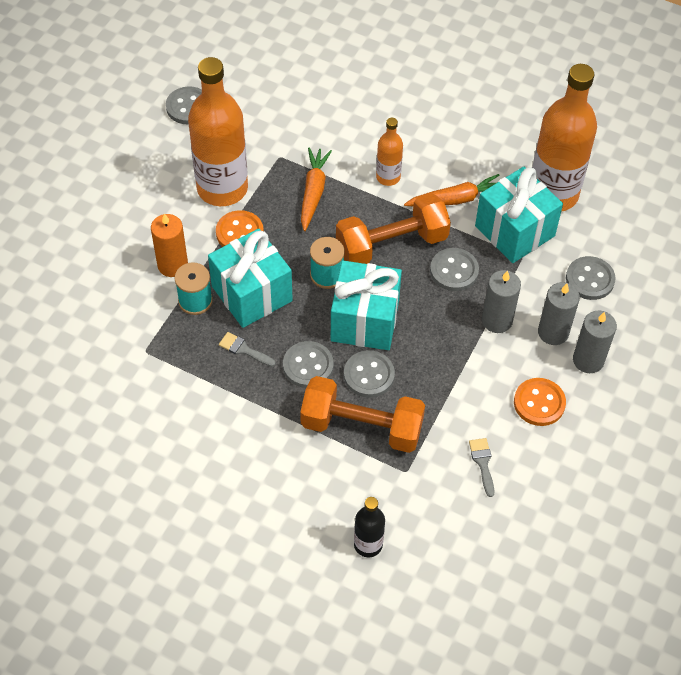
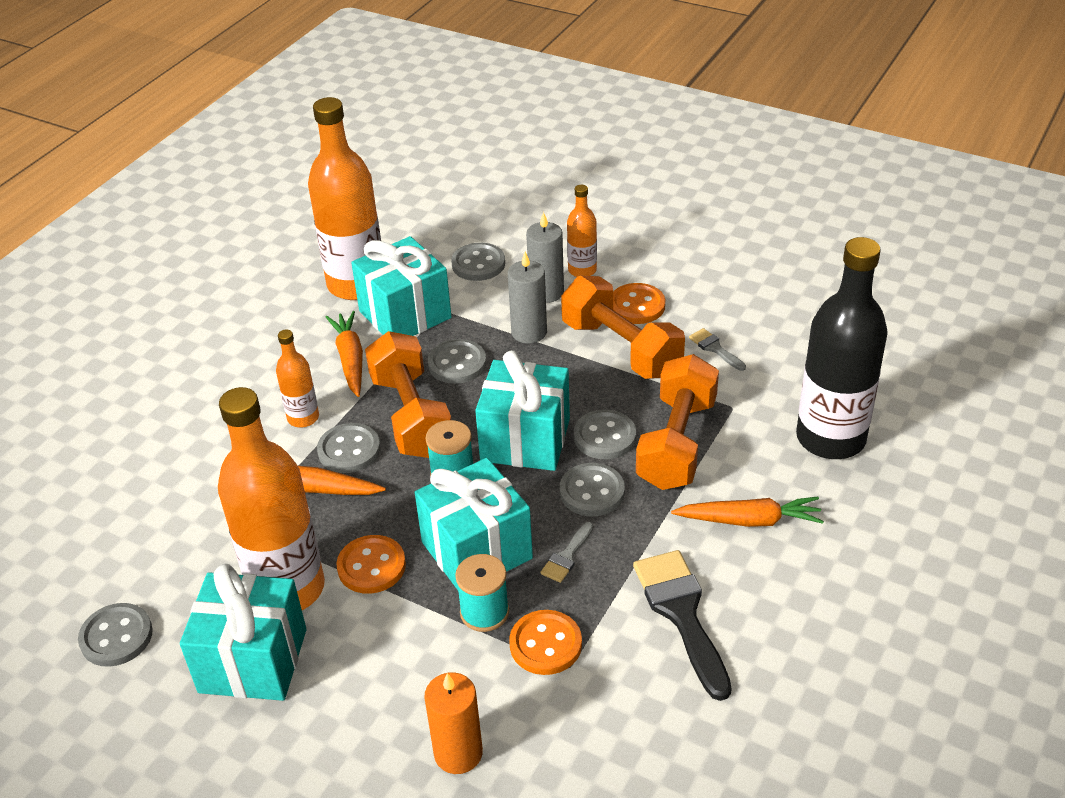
camera: 85 degrees left, 15 degrees down
(164, 178) = (253, 660): none -> turquoise gift
(165, 337) = (545, 644): none -> orange button
(172, 265) = (419, 642): orange candle -> orange candle (458, 753)
(186, 421) = (681, 614): none -> black brush
(275, 473) = (750, 520): none -> orange carrot
(353, 209) = (349, 450): none -> grey button
(368, 544) = (830, 438): black bottle -> black bottle, size x2.07
(479, 389) = (621, 348): none -> orange dumbbell
(482, 463) = (715, 348): grey brush -> grey brush turned 60 degrees clockwise
(588, 360) = (582, 270): grey candle -> orange bottle

